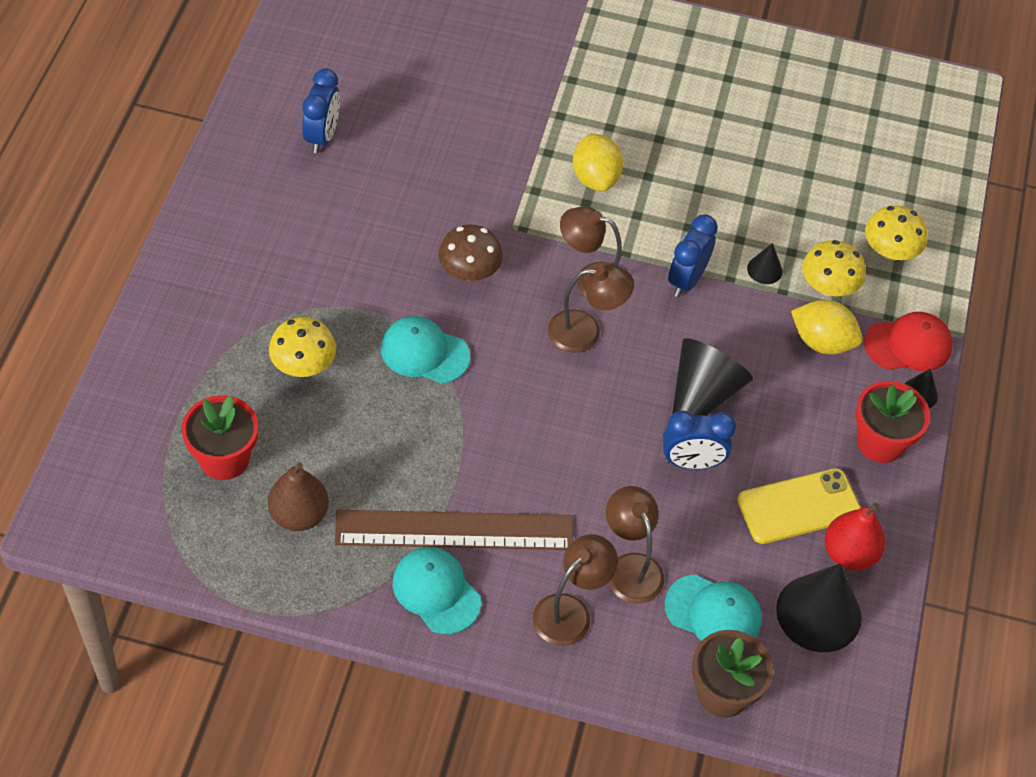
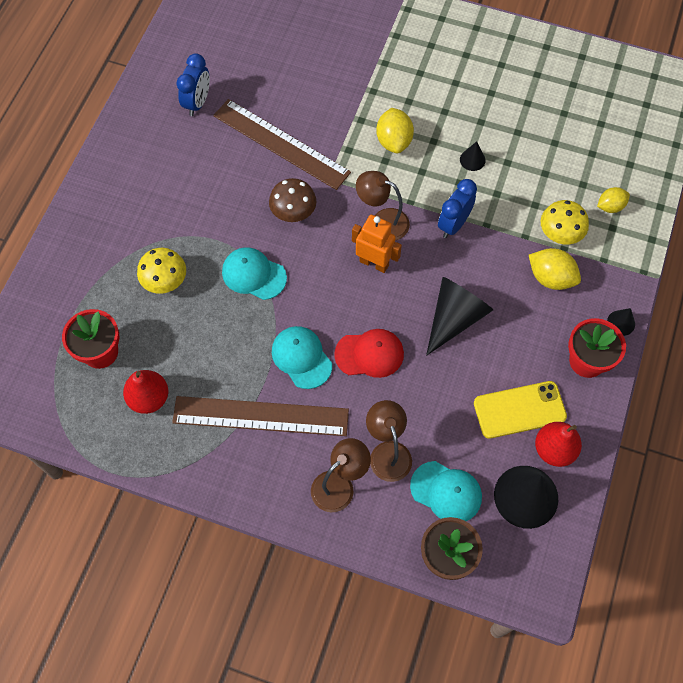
camera: 10 degrees right, 10 degrees up
(299, 515) = (149, 398): brown pear -> red pear
(436, 591) = (242, 464): turquoise cap -> turquoise cap (301, 357)
(443, 185) = (281, 144): none -> brown ruler
(585, 332) = (374, 263): brown lamp -> orange robot
(692, 462) = (442, 370): blue clock -> none
(764, 269) = (513, 218): black cone -> black cone (472, 160)
(890, 251) = (610, 206): yellow mushroom -> yellow lemon
(908, 344) = (616, 283): red cap -> red cap (369, 354)

